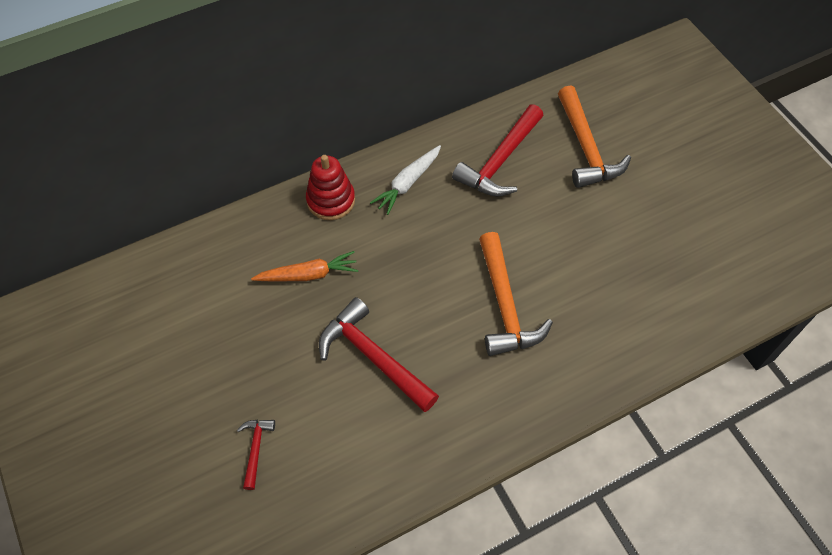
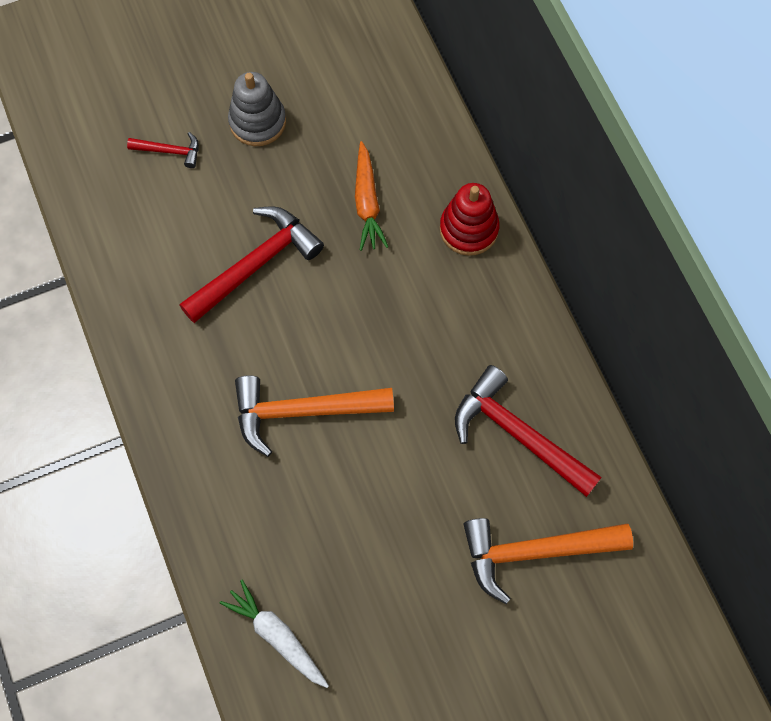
camera: 95 degrees right, 10 degrees up
(224, 372) = (257, 122): none -> grey stacking toy
(407, 183) = (488, 317): white carrot -> white carrot (277, 636)

